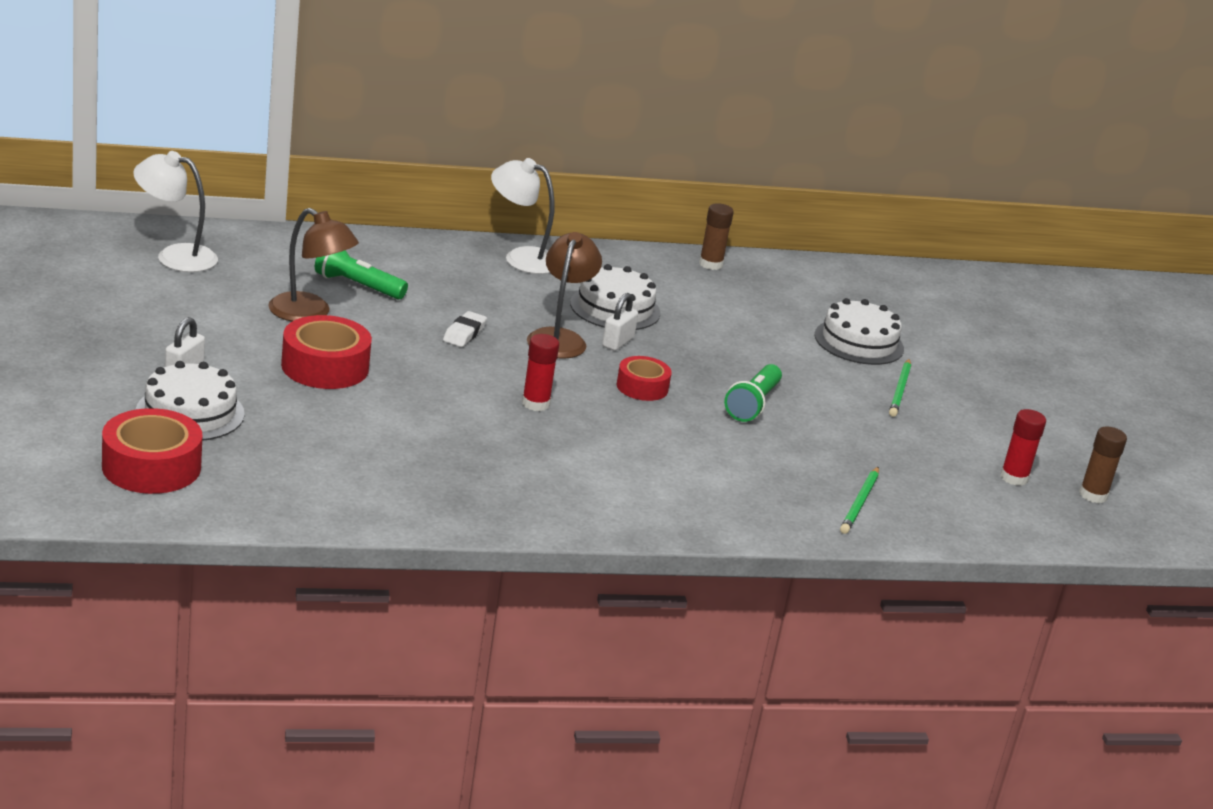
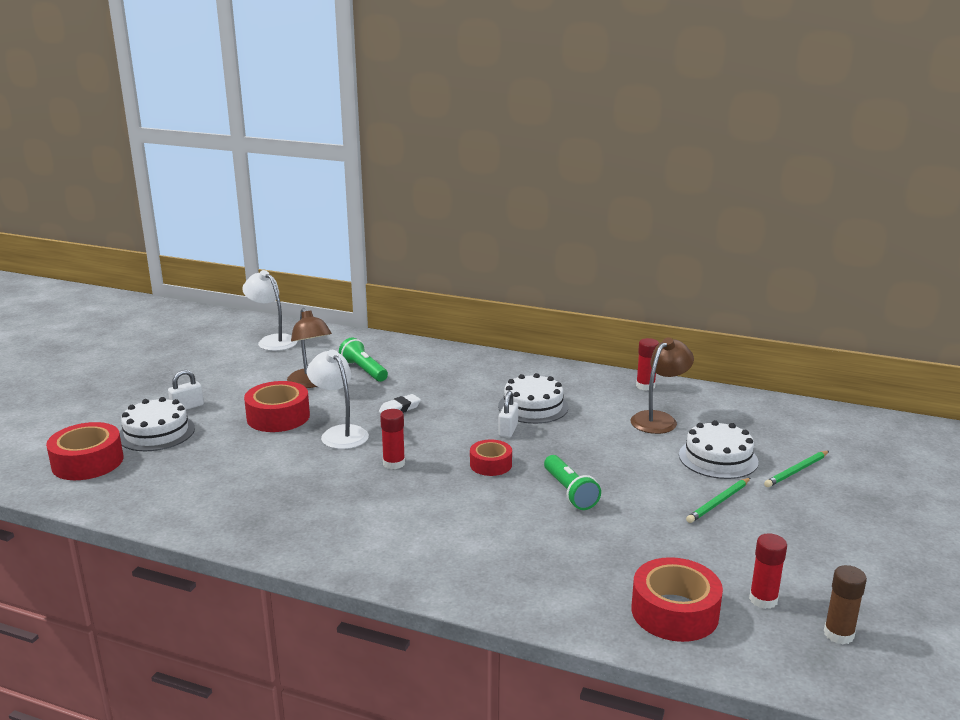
camera: 35 degrees right, 5 degrees down
(521, 258) = (500, 366): white lamp -> white lamp (340, 433)
(559, 338) = (466, 421): brown lamp -> brown lamp (659, 419)
(618, 342) = (508, 430): white padlock -> white padlock turned 45 degrees counterclockwise
(710, 264) = (645, 386): brown glue stick -> red glue stick
(753, 404) = (569, 492): green flashlight -> green flashlight turned 75 degrees counterclockwise
(860, 503) = (581, 592): green pencil -> green pencil (796, 471)
(954, 504) = (674, 612): none -> red tape

